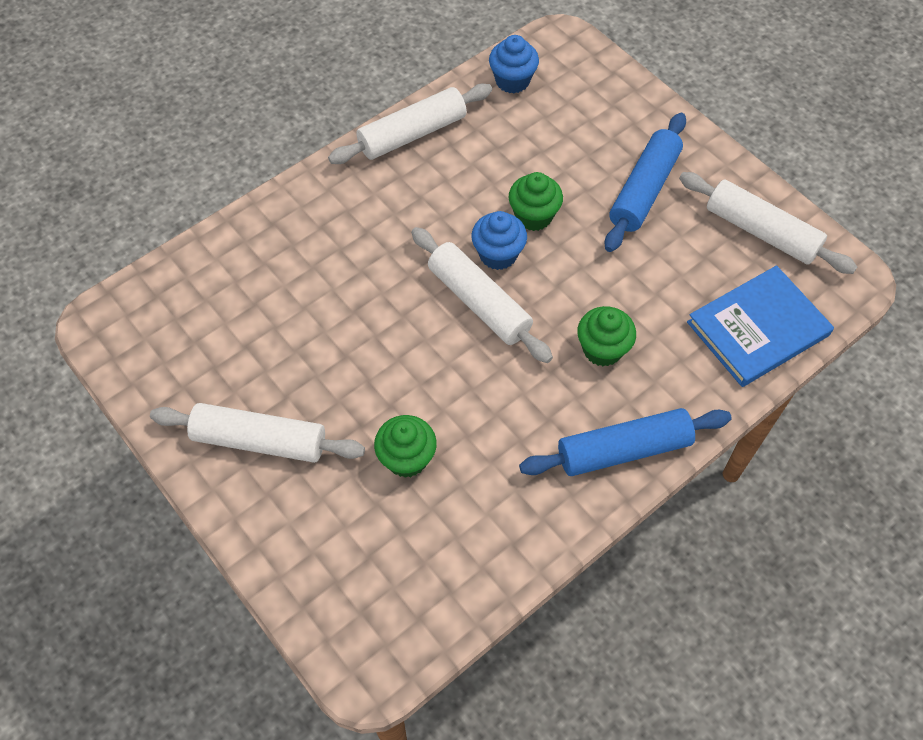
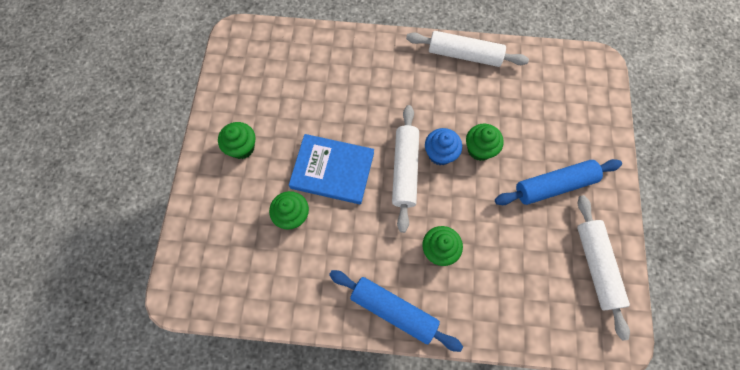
camera: 45 degrees right, 10 degrees up
(259, 440) = (242, 147): white rolling pin -> green cupcake
(512, 81) = (547, 67): blue cupcake -> none
(757, 329) = (533, 316): blue book -> blue book (332, 170)

